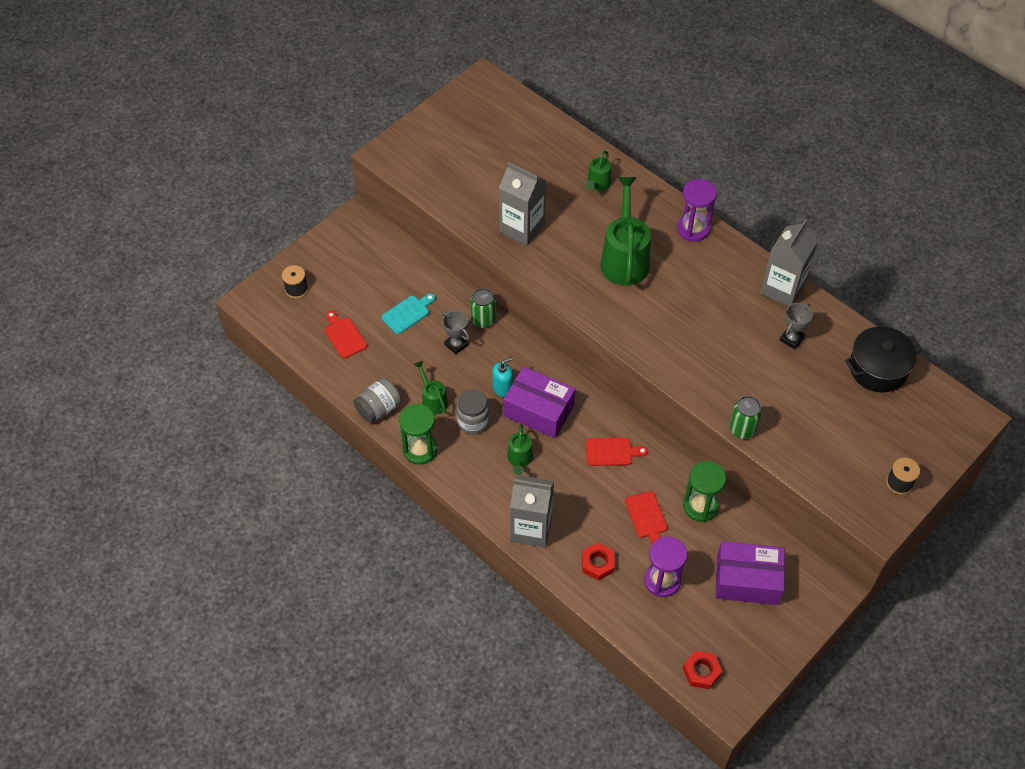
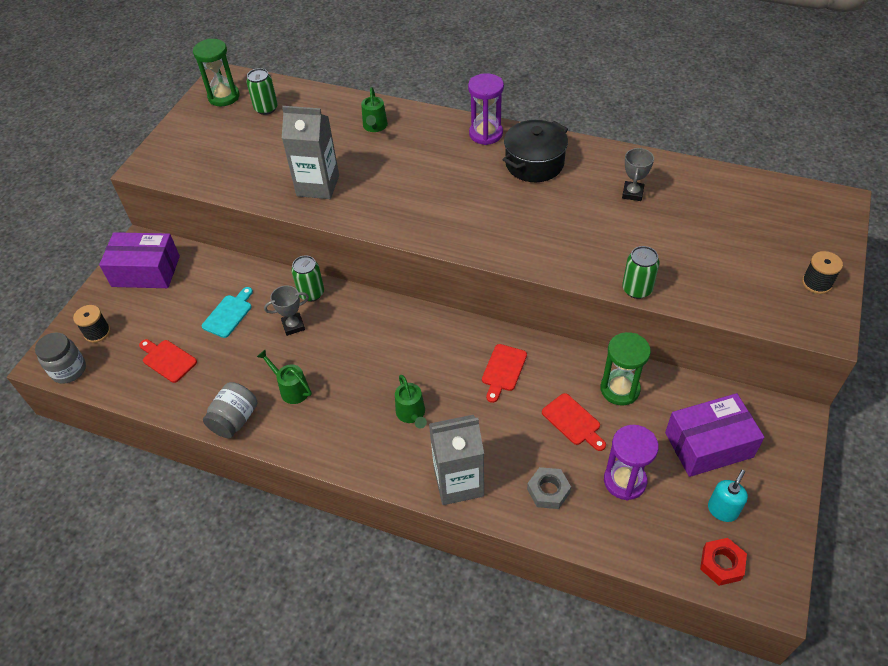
camera: 20 degrees left, 5 degrees down
(420, 450) = (298, 445): green hourglass -> green hourglass (224, 97)
(456, 344) = (293, 326): grey trophy -> grey trophy turned 45 degrees counterclockwise
(473, 421) = (344, 394): grey jar -> grey jar (69, 370)
(502, 388) = (361, 350): turquoise soap dispenser -> turquoise soap dispenser (722, 510)
(509, 129) = (266, 108): none -> green can
(539, 410) = (408, 358): purple box -> purple box (146, 271)
(597, 564) = (548, 491): red nut -> grey nut
(612, 452) = (503, 370): red cutting board -> red cutting board turned 135 degrees clockwise
(624, 258) = (433, 178): green watering can -> none
(782, 288) = (597, 155): grey carton -> none
(878, 369) = (727, 191): black pot -> black pot (534, 163)

